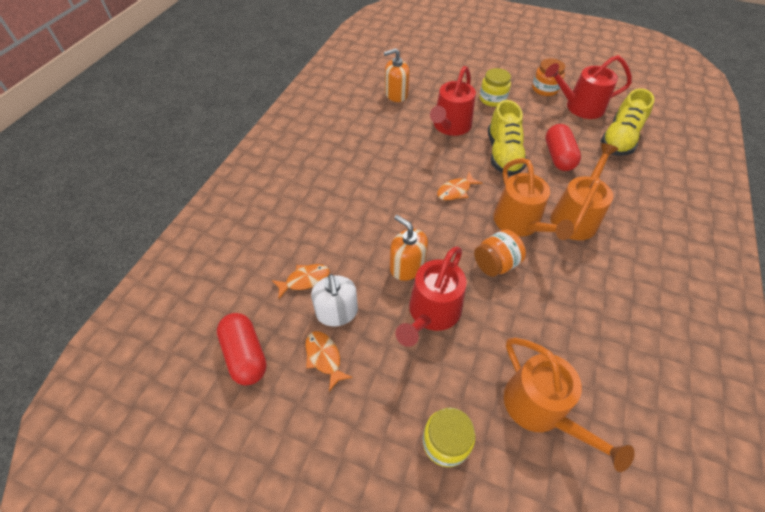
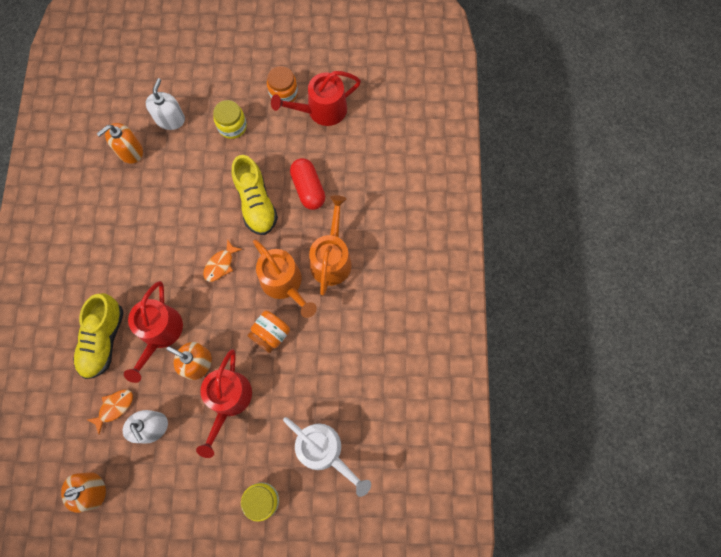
camera: 20 degrees left, 20 degrees up
(245, 355) = (92, 490): red capsule -> orange soap dispenser
(324, 357) = (155, 470): orange fish -> none
(438, 83) = (170, 119): none -> white soap dispenser
(450, 126) = (197, 181): red watering can -> red watering can (160, 333)
(540, 409) = (324, 451): orange watering can -> white watering can
(619, 139) = (363, 146): yellow shoe -> yellow shoe (103, 340)

